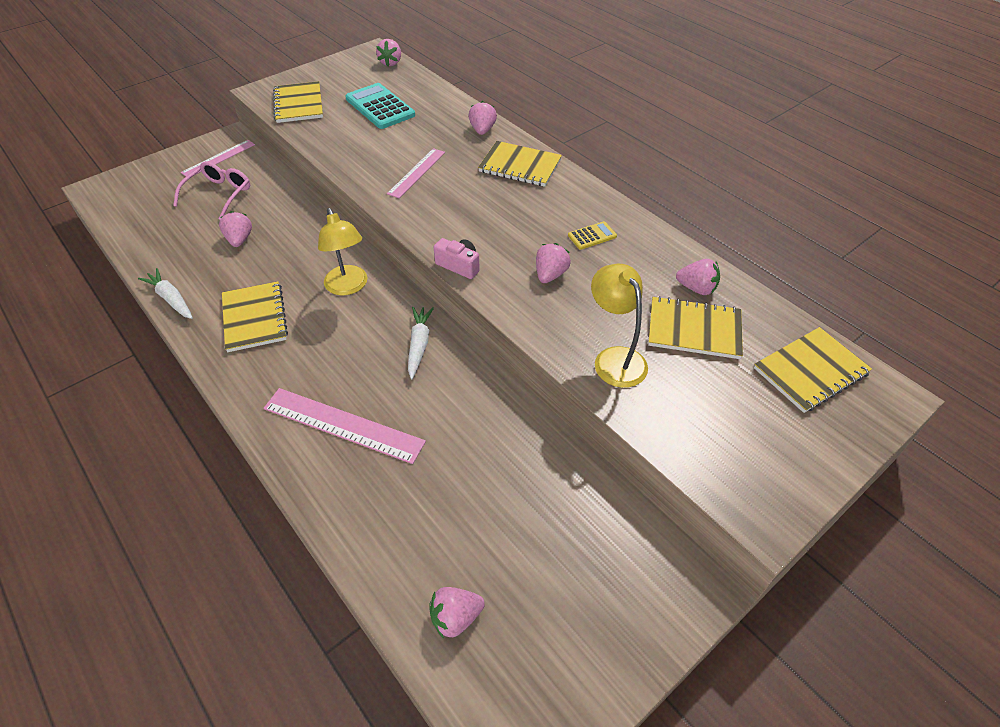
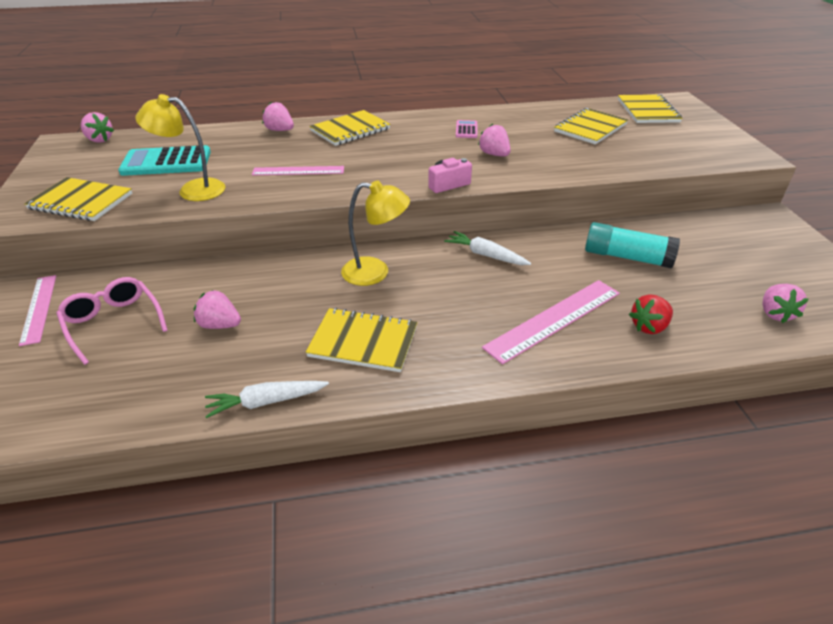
camera: 60 degrees left, 10 degrees down
(369, 501) = (649, 327): none -> red strawberry
(416, 172) = (298, 171): pink ruler -> pink ruler turned 60 degrees counterclockwise
(487, 454) = (627, 257): none -> turquoise glue stick
(592, 236) = (466, 130): yellow calculator -> pink calculator
(614, 358) = (599, 158): yellow lamp -> yellow lamp (192, 190)
(696, 288) = (552, 116): pink strawberry -> none

